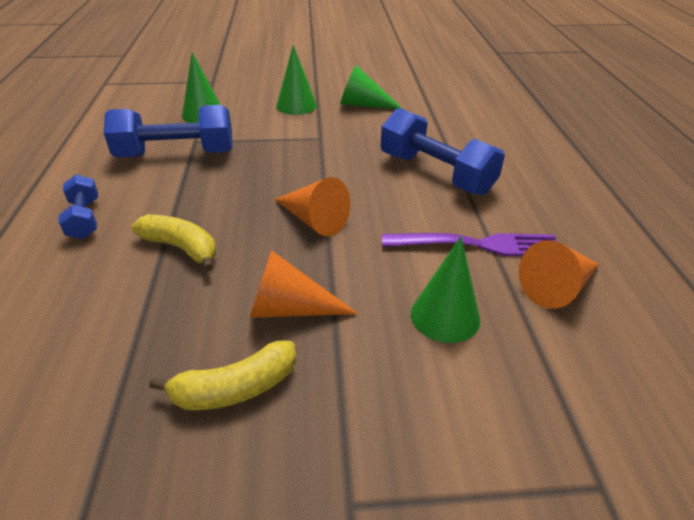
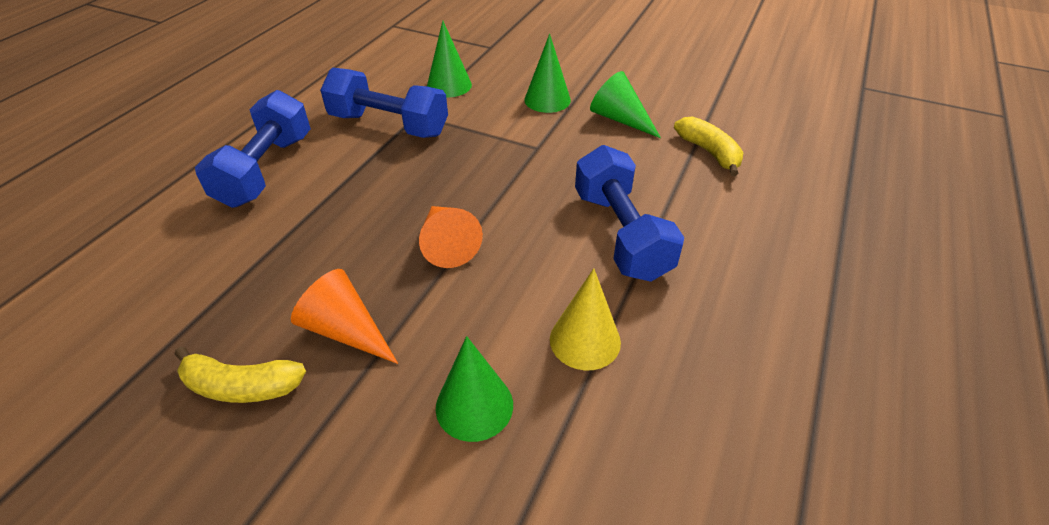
camera: 30 degrees right, 5 degrees up
(84, 219) = (266, 170): blue dumbbell -> blue dumbbell, size x1.82
(182, 248) = (313, 229): yellow banana -> yellow banana (709, 152)
(478, 245) = (585, 340): purple fork -> yellow cone
(557, 287) = (625, 431): orange cone -> none

